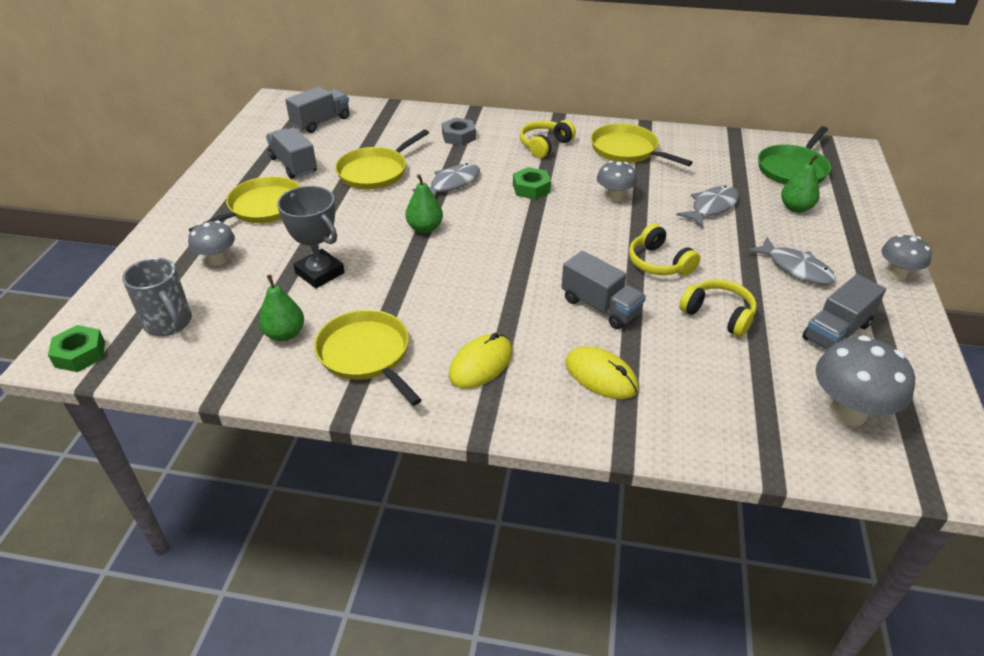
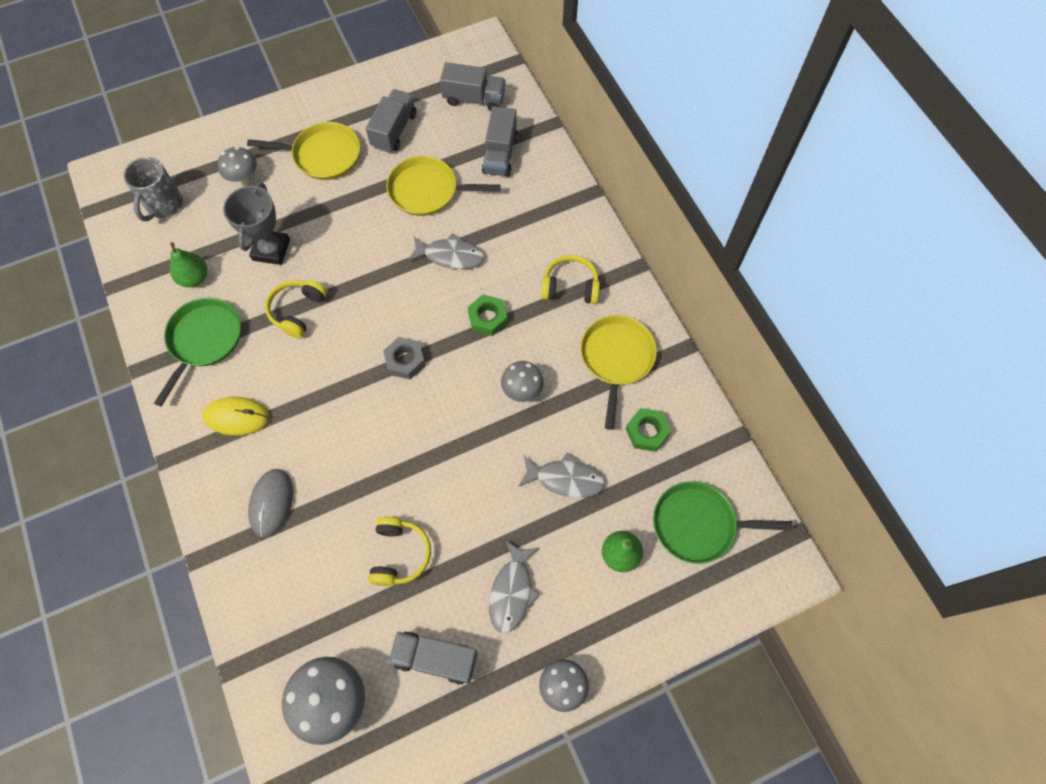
camera: 55 degrees right, 25 degrees up
(80, 354) = (109, 184): green nut -> green nut (647, 432)
(366, 354) = (204, 340): yellow pan -> green pan
(425, 228) = (373, 278): green pear -> none
(459, 136) = (531, 212): grey nut -> grey nut (405, 361)
(600, 306) = (353, 461): grey truck -> grey truck (500, 154)
(601, 376) = (271, 503): yellow mouse -> grey mouse
(658, 263) = (443, 475): yellow headphones -> yellow headphones (297, 311)

